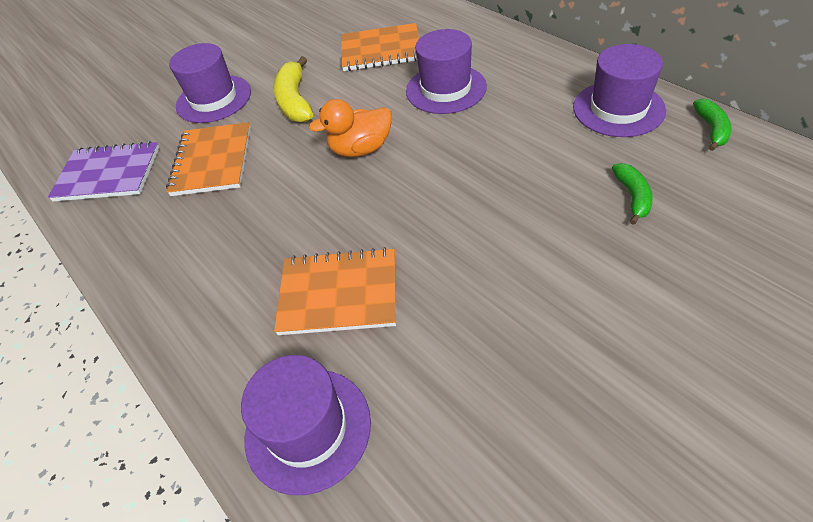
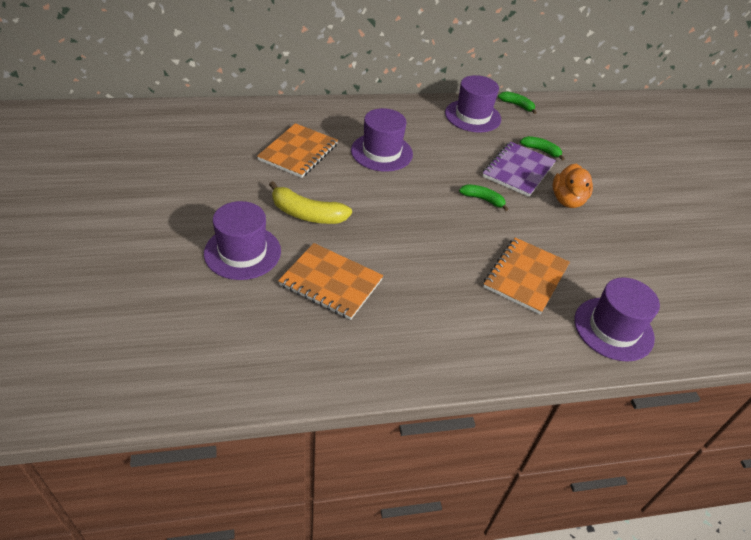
camera: 70 degrees left, 5 degrees down
(108, 174) = (272, 350): purple notebook -> purple notebook (518, 170)
(361, 149) = (402, 211): orange duck -> orange duck (567, 200)
(450, 194) = (483, 200): none -> green banana

